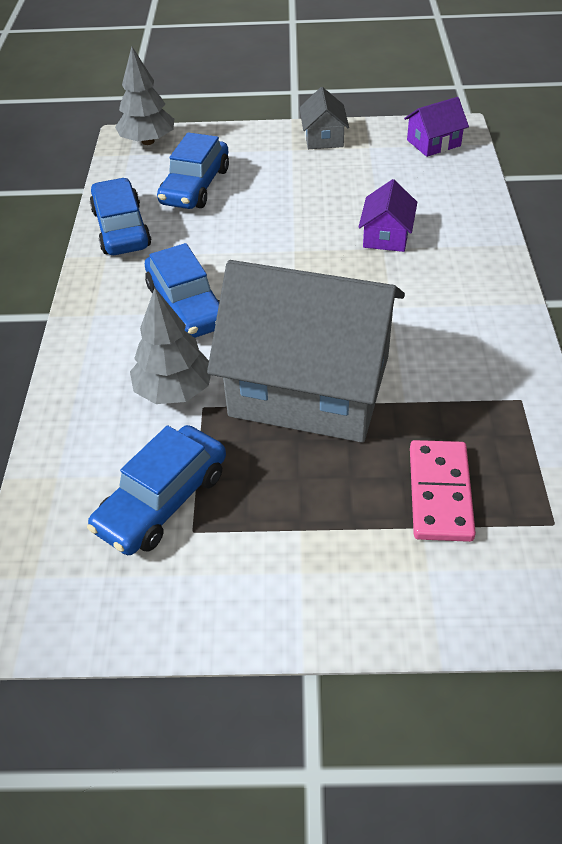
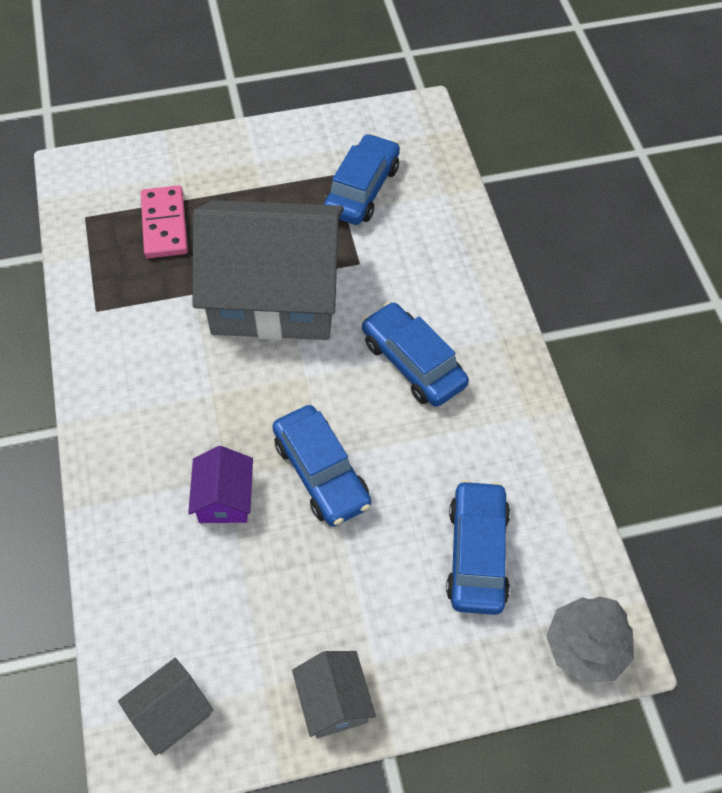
camera: 165 degrees right, 10 degrees up
(121, 229) = (531, 460): blue car -> blue car (321, 473)
(174, 390) = (388, 273): grey tree -> none
(433, 143) = (170, 713): purple house -> grey house

